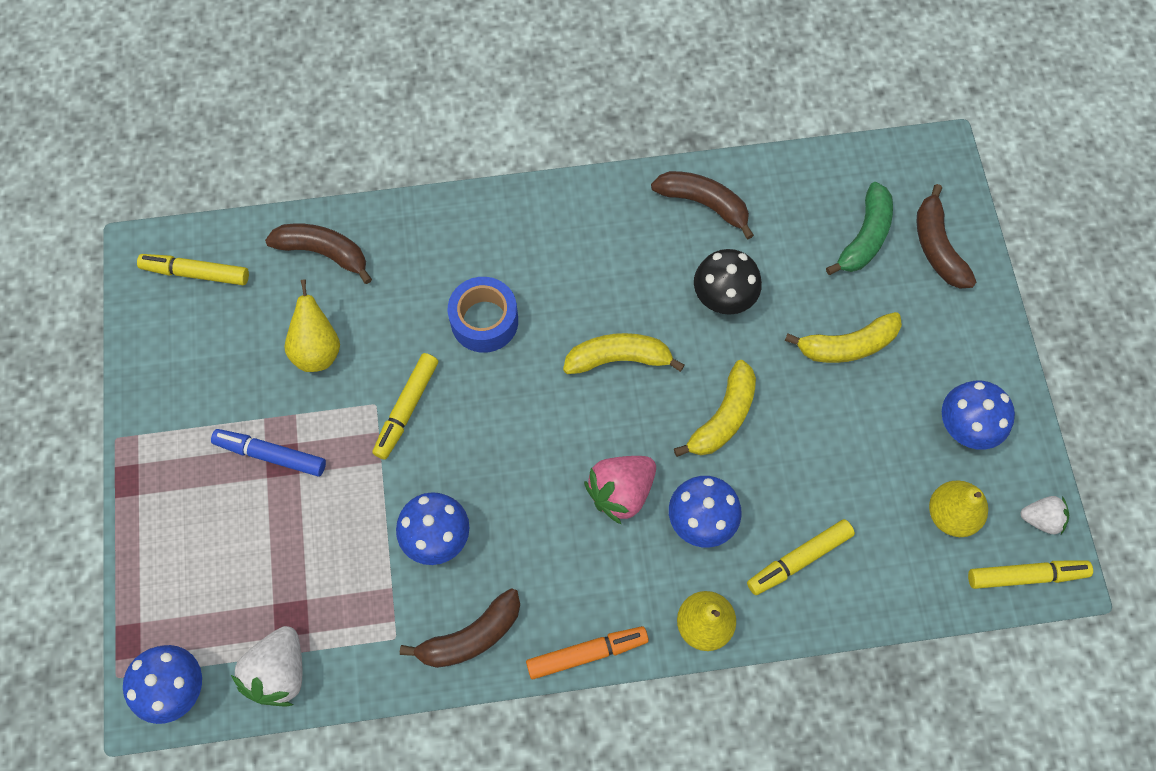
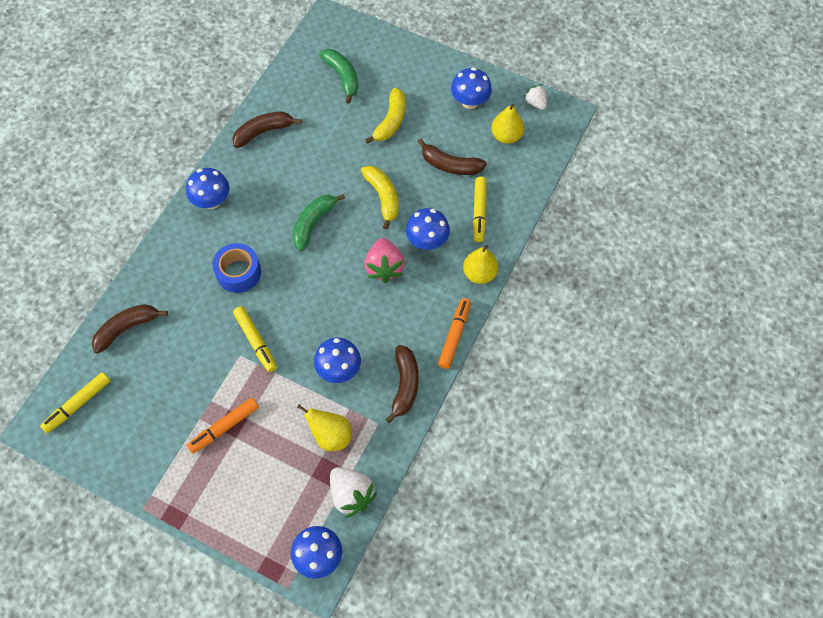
camera: 55 degrees left, 5 degrees down
(271, 455) = (224, 427): blue marker -> orange marker
(317, 349) = (182, 366): yellow pear -> yellow pear (331, 436)
(559, 218) = (212, 201): none -> blue mushroom
(618, 358) = (313, 223): yellow banana -> green banana
(723, 297) = (321, 156): black mushroom -> none
(937, 247) = (373, 52): brown banana -> brown banana (450, 165)
(1025, 575) = (556, 127): yellow marker -> none
(1041, 519) = (535, 103): white strawberry -> white strawberry turned 75 degrees counterclockwise

